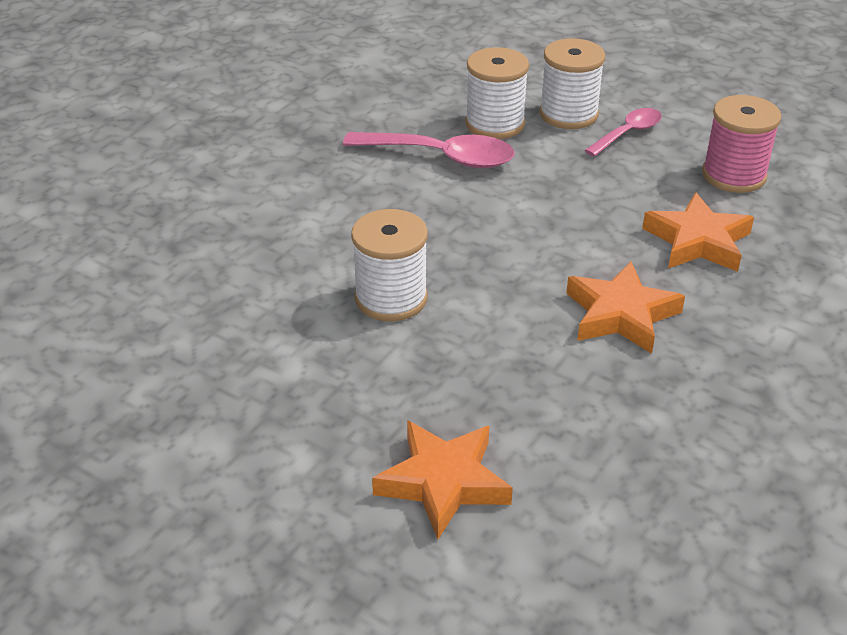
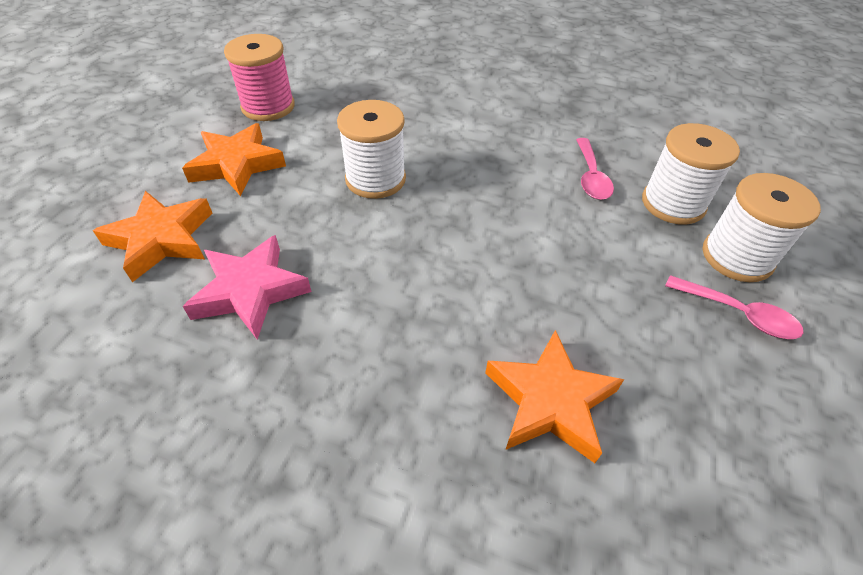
camera: 75 degrees right, 10 degrees up
(441, 157) = (591, 177): pink spoon -> pink spoon, size x0.61
(546, 406) = (250, 291): none -> pink star
(620, 314) = (391, 335): orange star -> orange star (237, 164)
(734, 175) = (721, 438): pink spool -> pink spool (268, 106)

